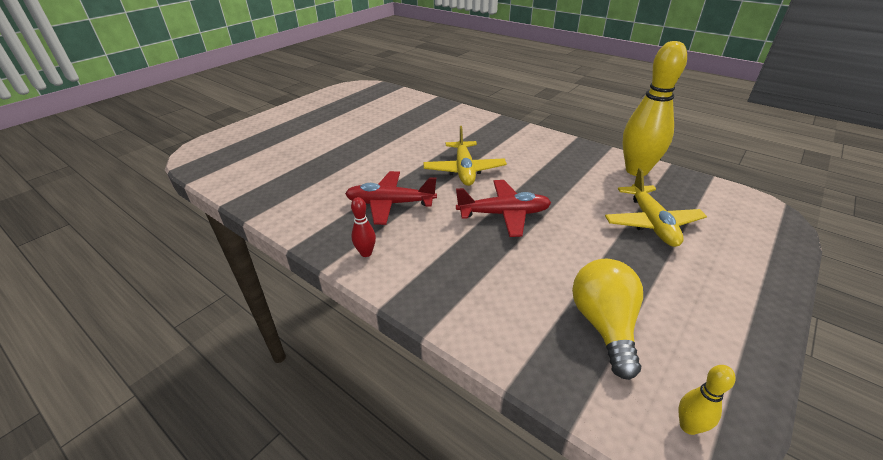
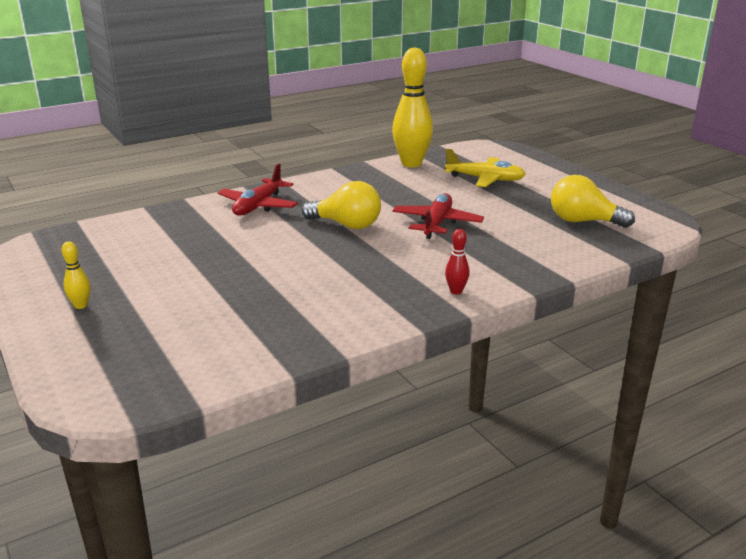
camera: 70 degrees left, 10 degrees down
(390, 204) = (379, 269): red plane -> red plane (258, 206)
(464, 170) = (347, 225): yellow plane -> yellow light bulb
(688, 426) = (663, 221): yellow bowling pin -> yellow bowling pin (81, 305)

